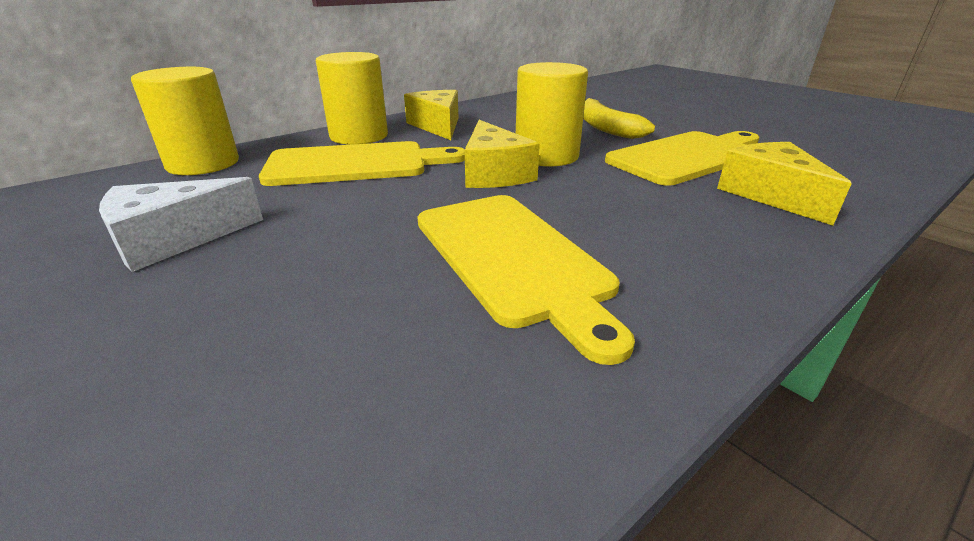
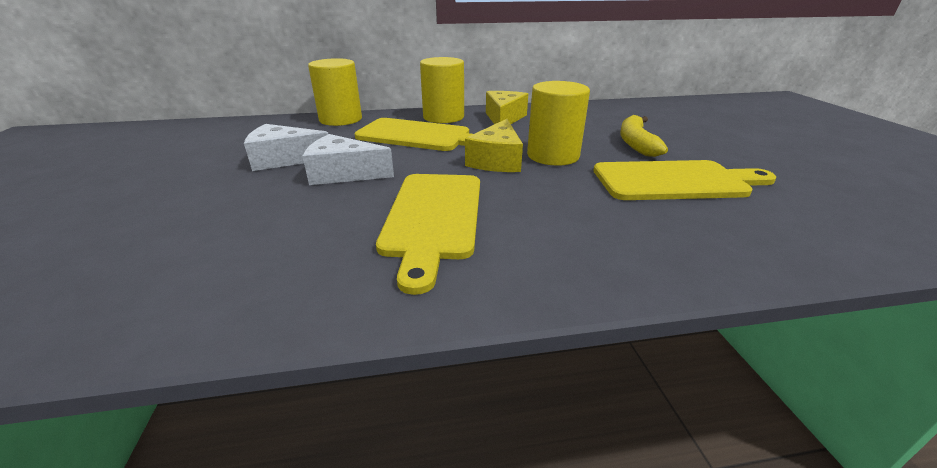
camera: 30 degrees right, 0 degrees up
(309, 236) = (343, 174): none -> white cheese
(770, 195) = (704, 229): yellow cheese -> none

